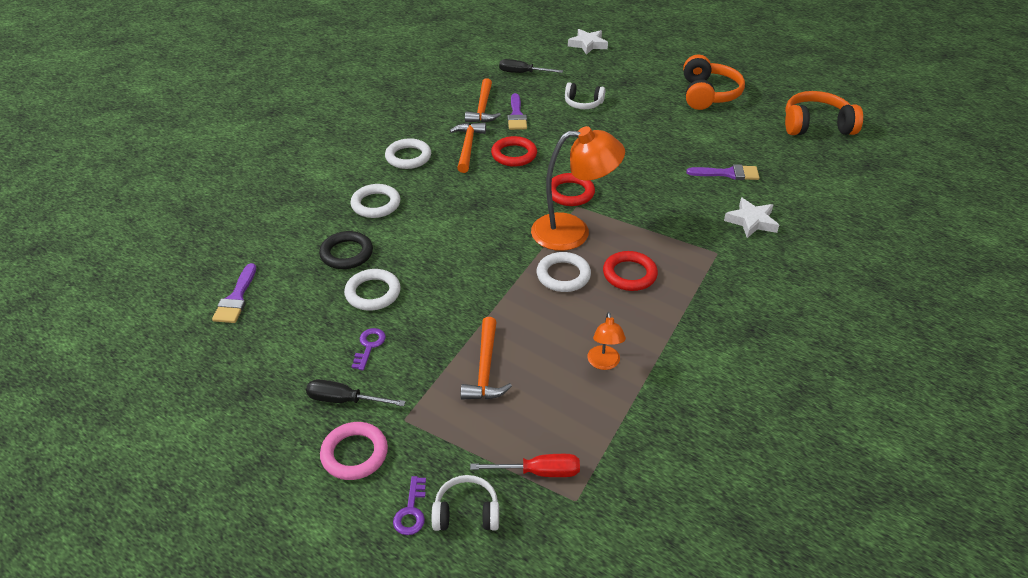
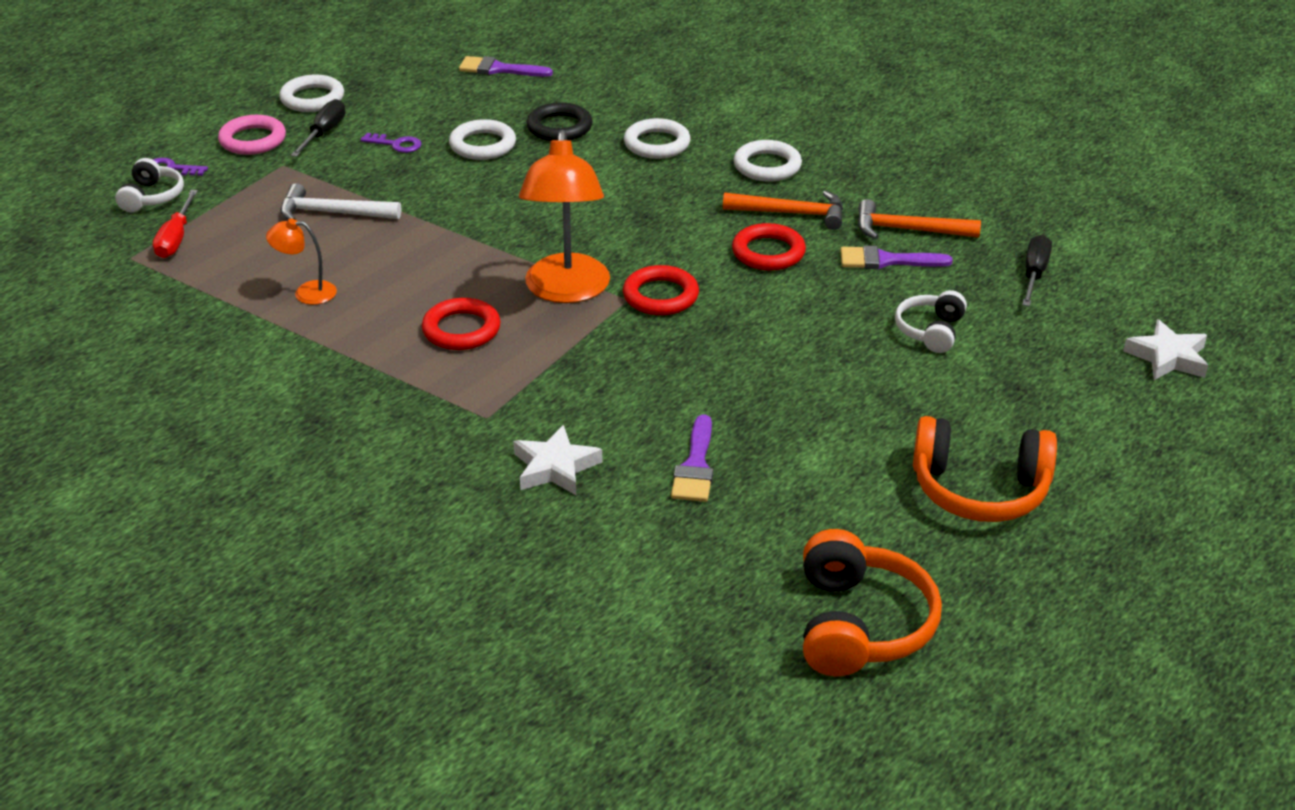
camera: 95 degrees right, 5 degrees down
(485, 369) = (332, 213): orange hammer -> white hammer
(563, 275) = (475, 276): white ring -> white ring (312, 98)

